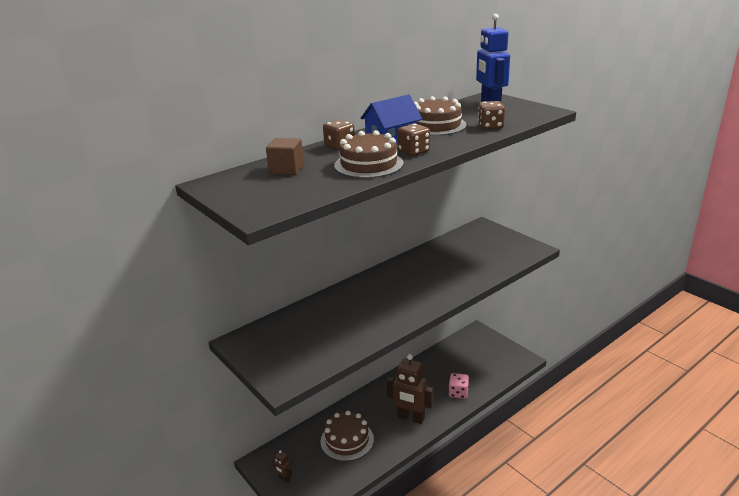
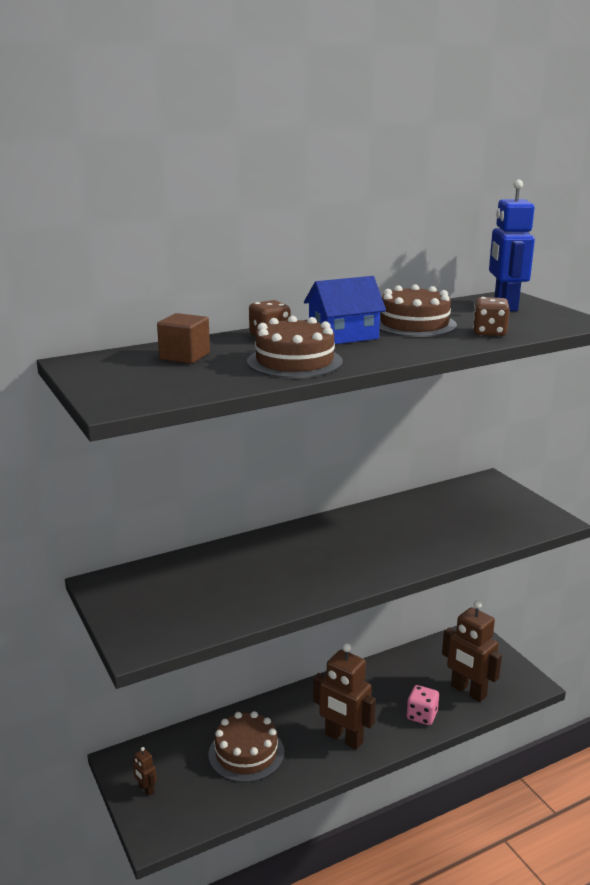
camera: 10 degrees right, 5 degrees down
(414, 152) = (364, 353): brown dice -> none
(484, 371) = (468, 691): none -> brown robot

